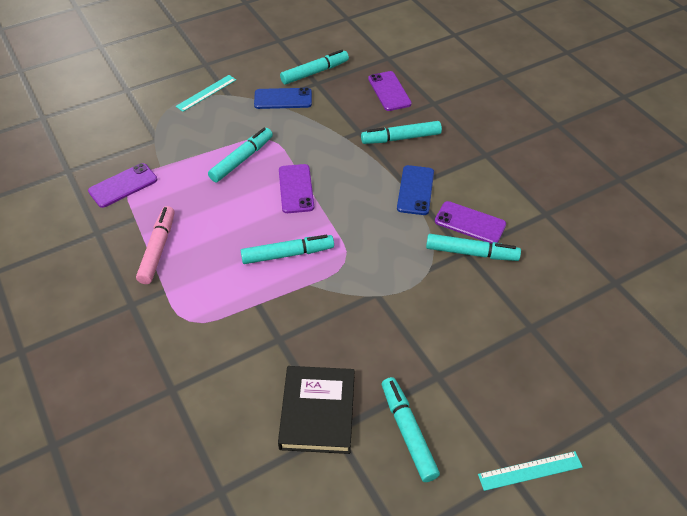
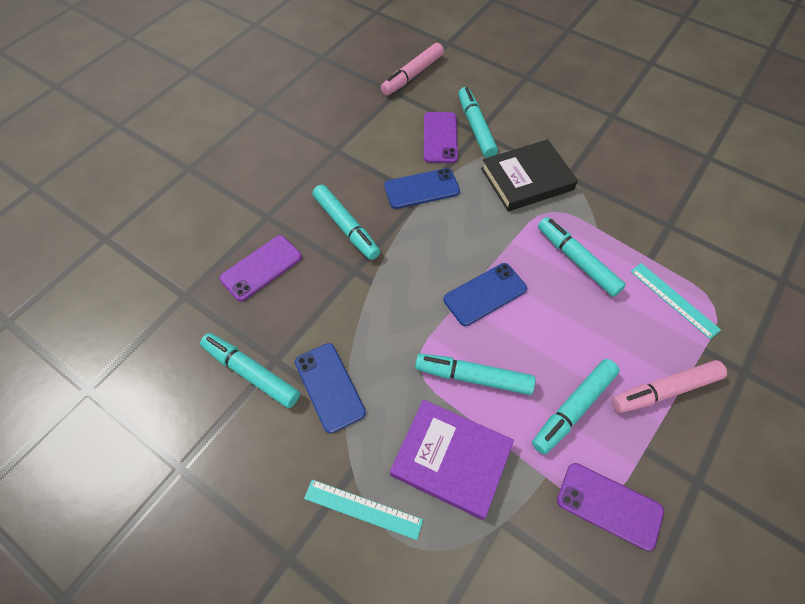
camera: 115 degrees left, 10 degrees up
(202, 132) = (451, 459): none -> purple book
(296, 189) = (485, 294): purple phone -> blue phone
(317, 412) = (705, 172): black book -> black book (527, 179)
(408, 432) = (671, 118): turquoise marker -> turquoise marker (573, 408)
(530, 471) = (640, 55): turquoise ruler -> turquoise ruler (674, 300)
(568, 234) = (412, 75): none -> pink marker

